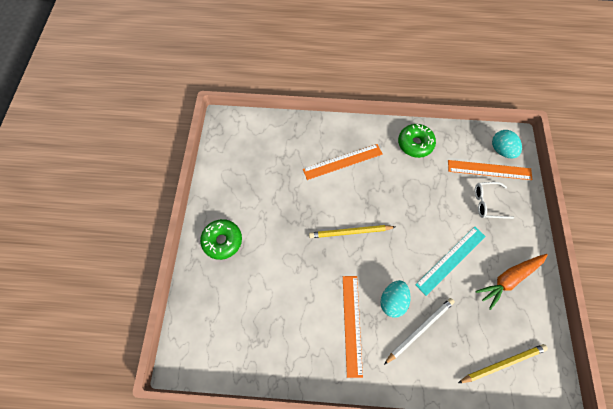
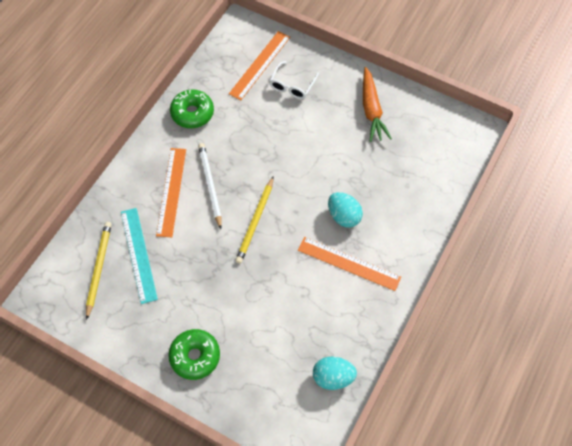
camera: 65 degrees left, 5 degrees down
(419, 329) = (381, 206): white pencil -> white pencil (210, 185)
(451, 260) = (330, 146): turquoise ruler -> turquoise ruler (138, 254)
(501, 150) = (245, 43): turquoise egg -> turquoise egg (333, 377)
(502, 363) = (439, 155): yellow pencil -> yellow pencil (98, 268)

